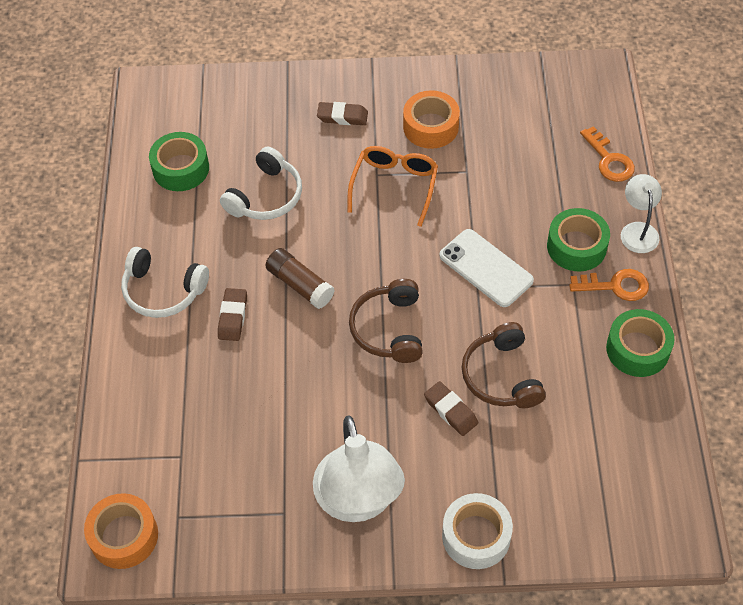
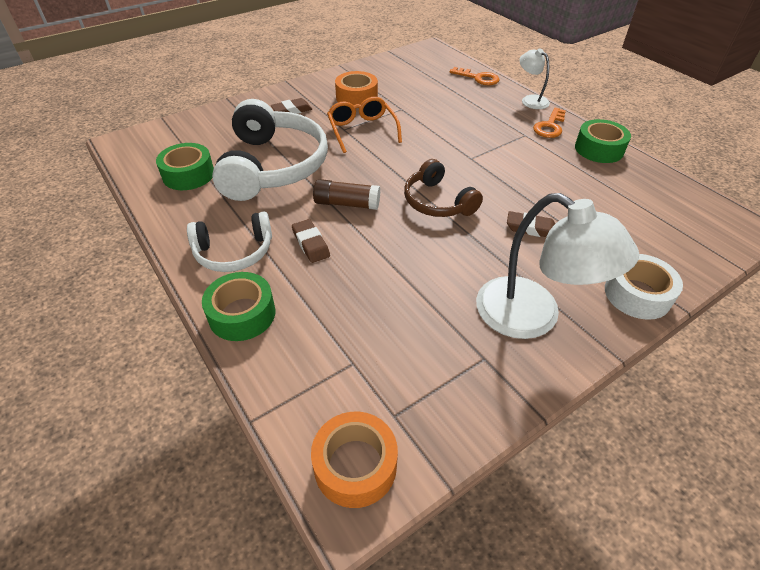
camera: 35 degrees left, 10 degrees down
(266, 196) = (273, 166): white headphones -> white headphones, size x1.77
(486, 268) = (465, 147): white phone -> none
(501, 376) = (539, 195): brown headphones -> none
(576, 246) = (506, 118): green tape -> green tape (242, 314)
(616, 286) = (550, 126): orange key -> orange key turned 150 degrees clockwise

